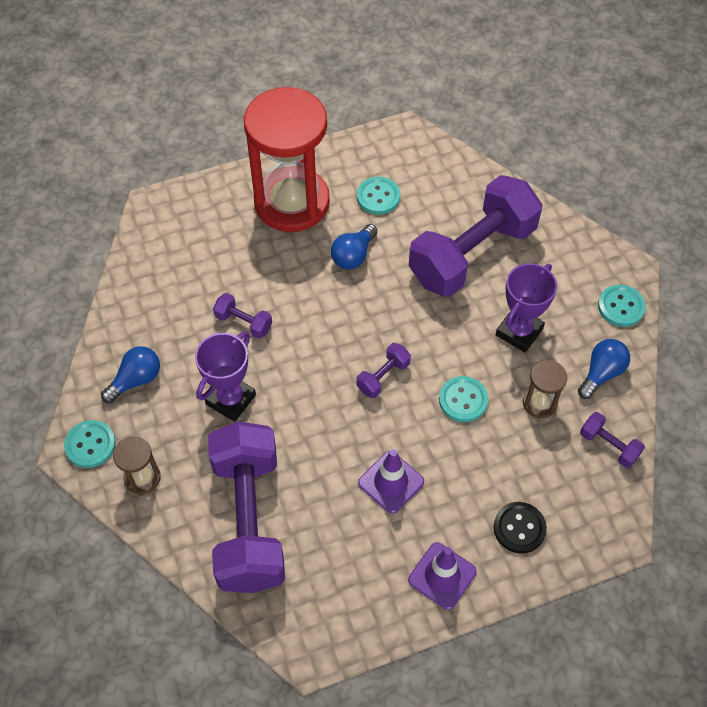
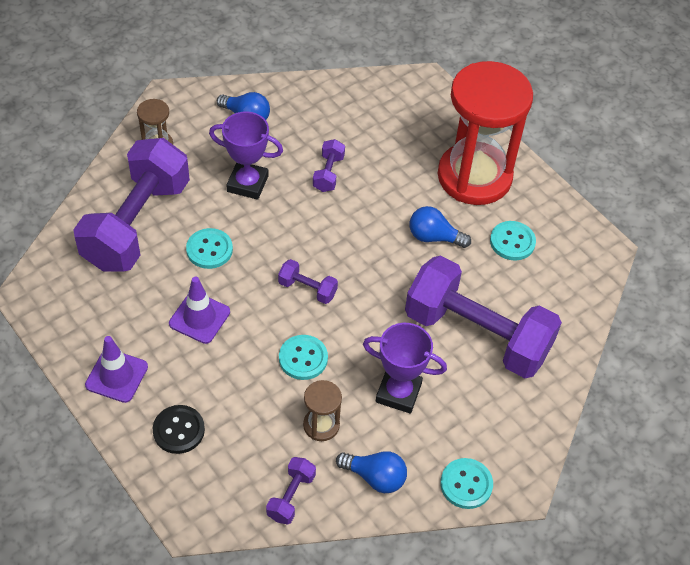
camera: 70 degrees right, 5 degrees down
(90, 445) = (178, 105): turquoise button -> turquoise button (209, 250)
(249, 520) = (137, 224): purple dumbbell -> purple dumbbell turned 45 degrees counterclockwise

